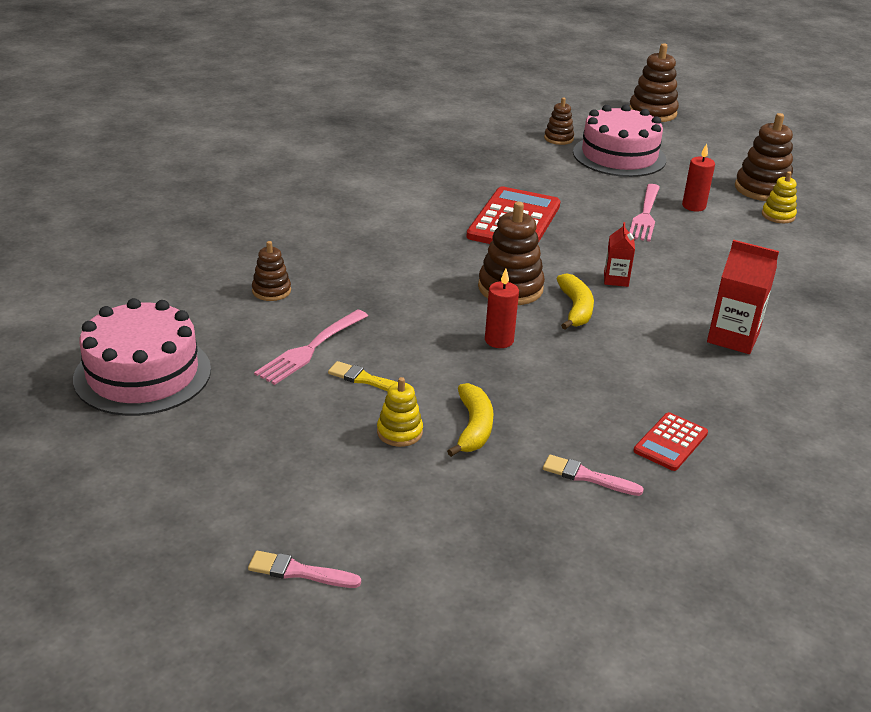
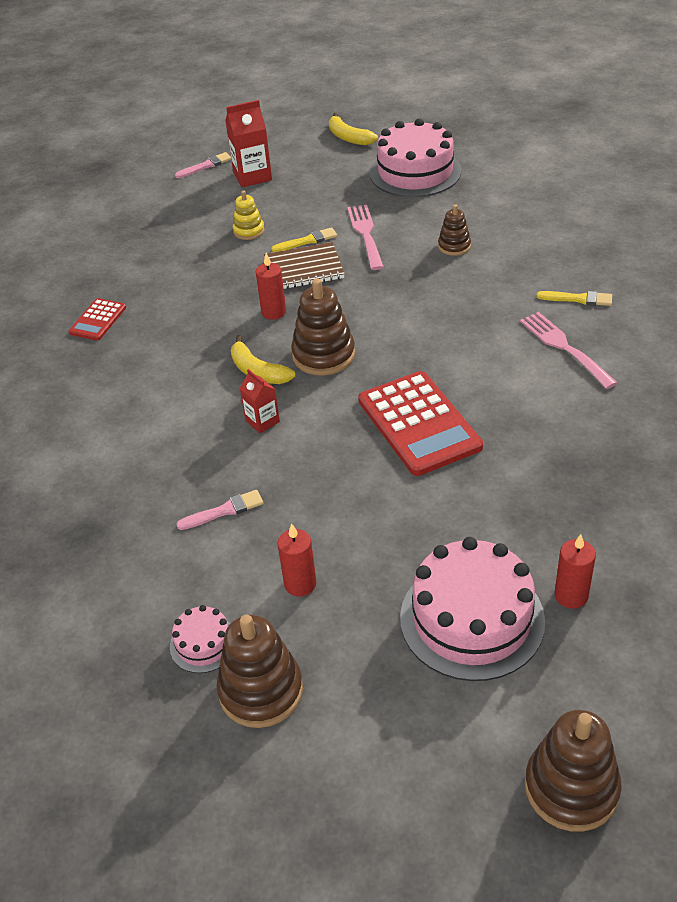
camera: 140 degrees right, 10 degrees up
(282, 211) = (578, 299): none -> yellow brush
(415, 357) = (304, 269): none -> brown notebook
(473, 427) = (215, 257): yellow banana -> yellow banana (348, 137)
(558, 138) = (571, 595): brown stacking toy -> red candle
(587, 476) = (126, 273): pink brush -> pink brush (224, 511)
(645, 215) = (328, 527): pink fork -> pink fork (564, 347)
(670, 442) = (98, 320): red calculator -> red calculator turned 150 degrees counterclockwise
(733, 338) = (121, 428): red carton -> red carton (252, 176)
(778, 215) = (203, 643): yellow stacking toy -> pink cake

